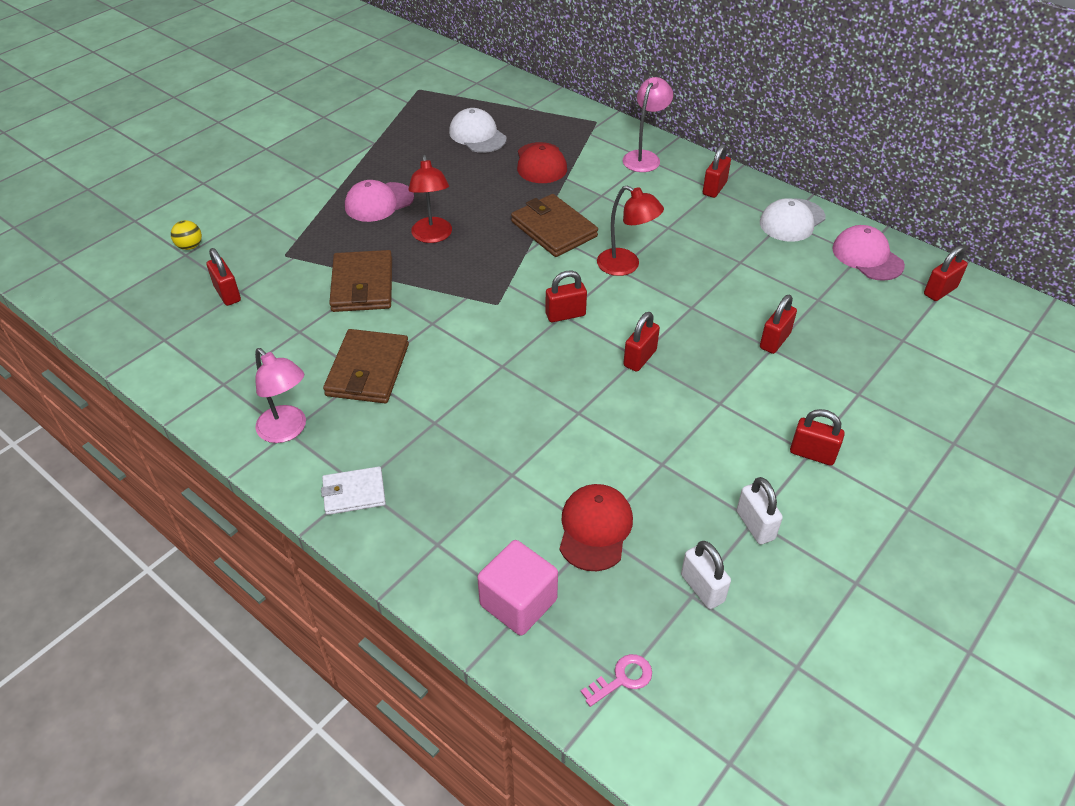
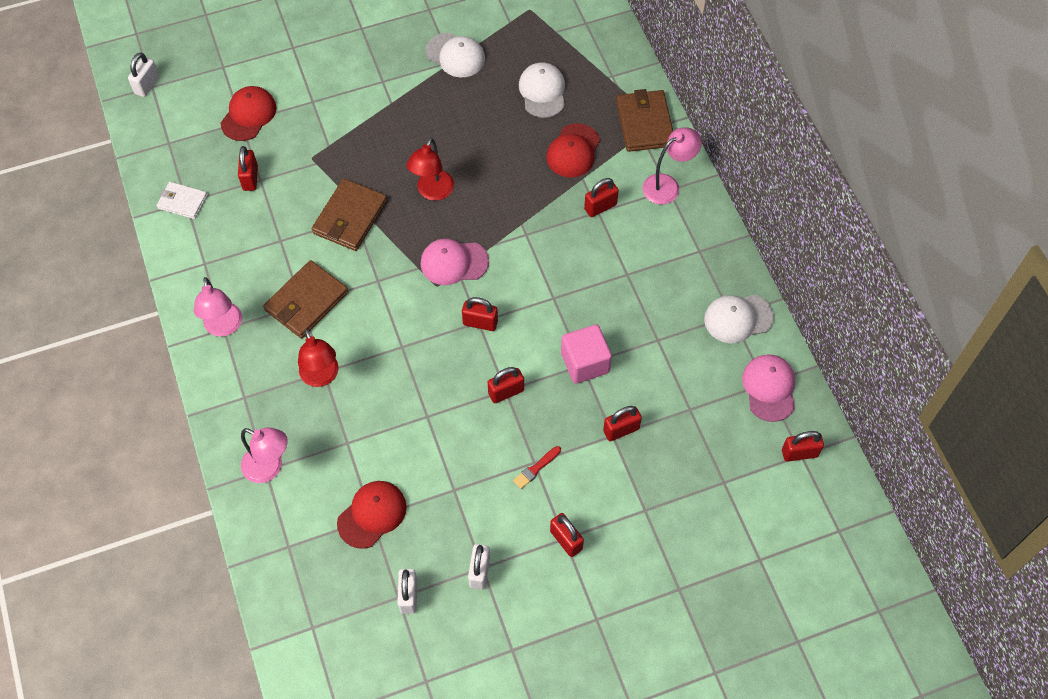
camera: 30 degrees right, 15 degrees up
(53, 262) = (147, 85): none -> white padlock
(190, 246) = (248, 115): yellow ball -> red cap
(354, 493) = (237, 402): white wallet -> white wallet (182, 202)
(375, 138) = (455, 55): none -> white cap
(379, 202) = (414, 134): pink cap -> pink cap (454, 262)
(441, 540) = (269, 468): none -> pink lamp
(518, 602) = (288, 540): pink cube -> pink cube (585, 363)
(553, 229) = (532, 230): brown wallet -> brown wallet (644, 123)
(622, 679) = (314, 626): pink key -> none
(626, 266) = (561, 298): red lamp -> red lamp (321, 377)
(714, 188) = (700, 250): red padlock -> red padlock (600, 207)
(726, 407) = (536, 468): none -> red brush

